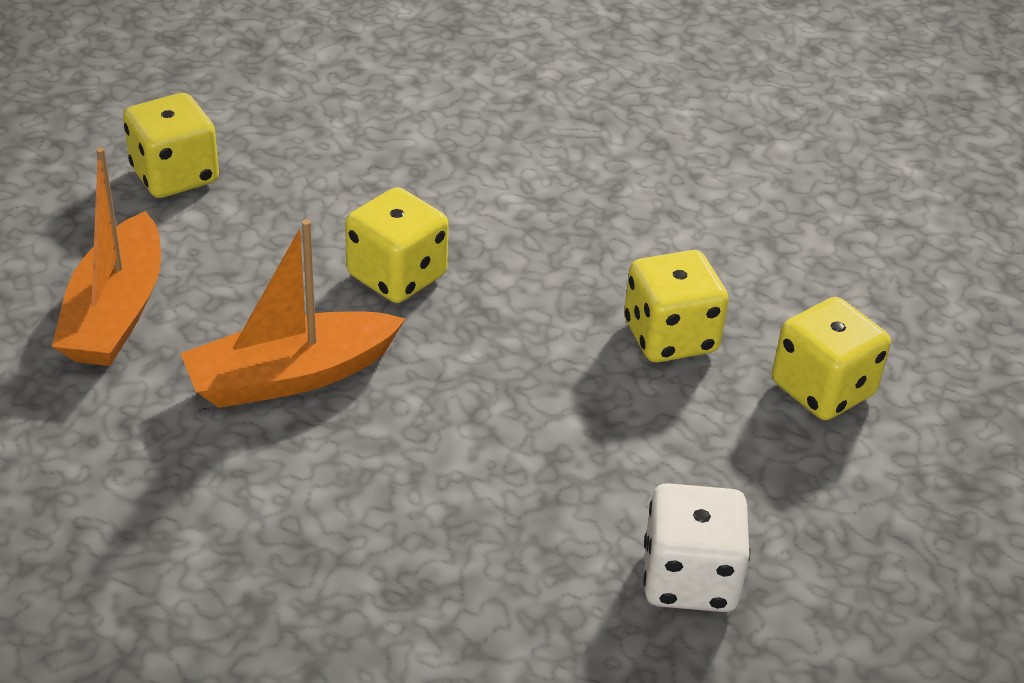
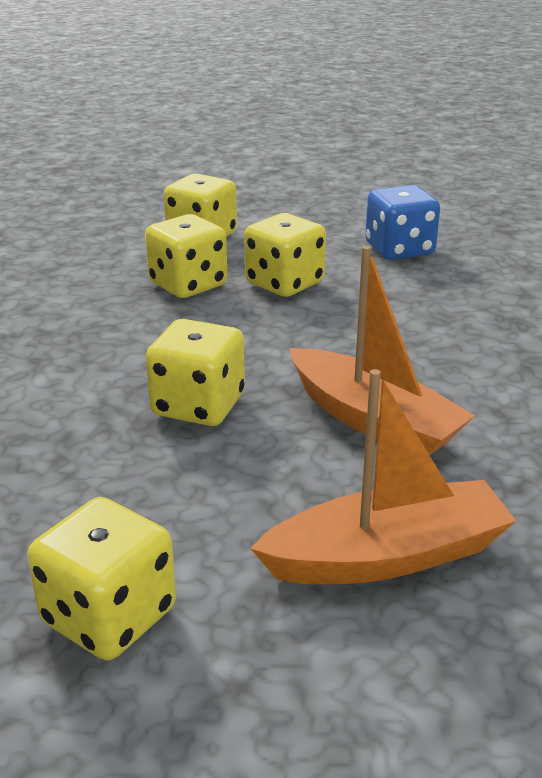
camera: 110 degrees left, 10 degrees down
(632, 418) = (284, 283): none -> yellow dice
(689, 579) = (399, 249): white dice -> blue dice

